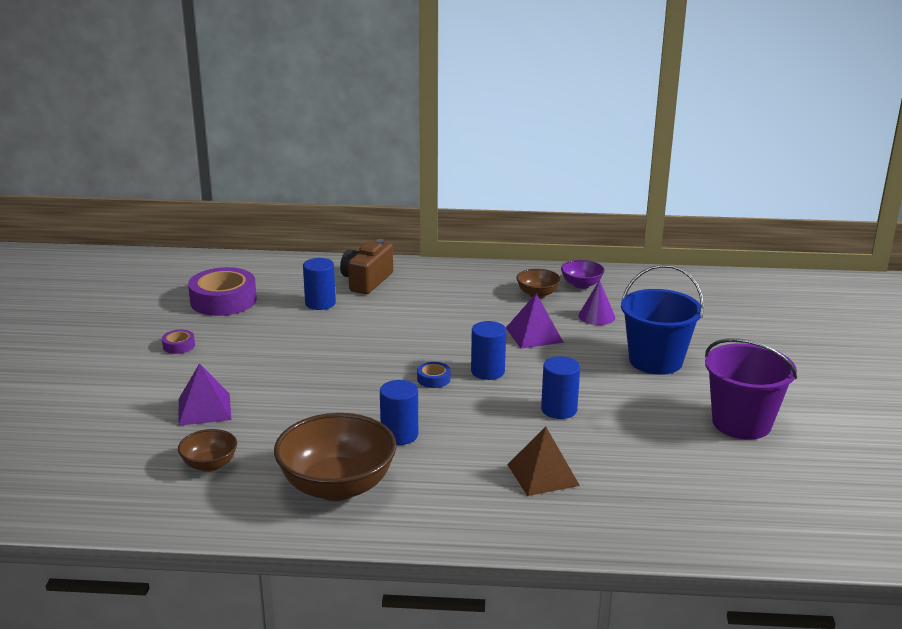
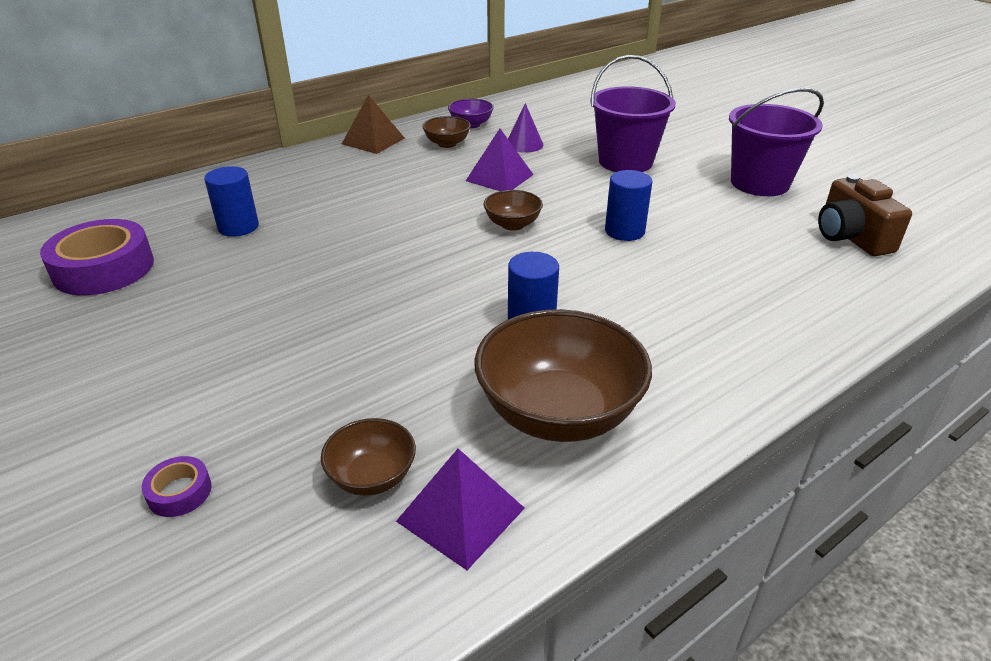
camera: 40 degrees left, 10 degrees up
(179, 346) = (111, 346): purple tape -> purple tape (179, 492)
(204, 409) = (261, 408): purple pyramid -> purple pyramid (460, 514)
(366, 281) = (260, 188): brown camera -> brown camera (851, 237)
(433, 379) = (475, 252): blue tape -> none
(487, 371) = (512, 224): blue cylinder -> brown bowl
(543, 474) = (710, 294): brown pyramid -> brown pyramid (373, 141)
(655, 361) = (625, 162): blue bucket -> purple bucket

